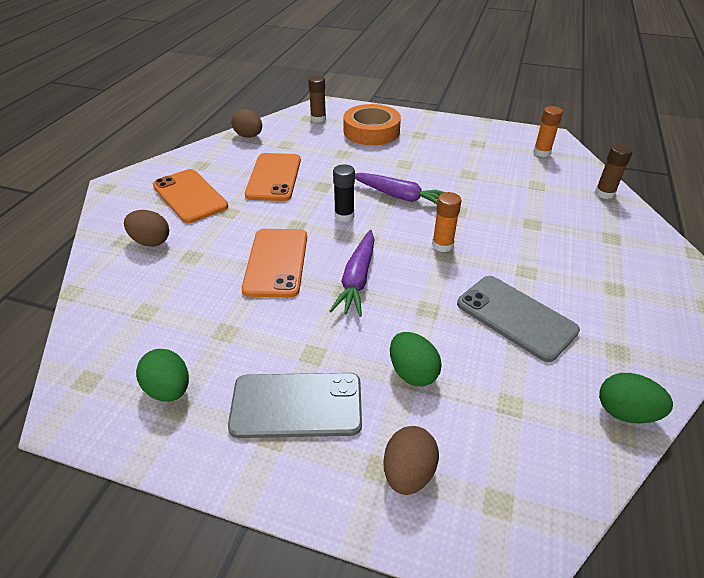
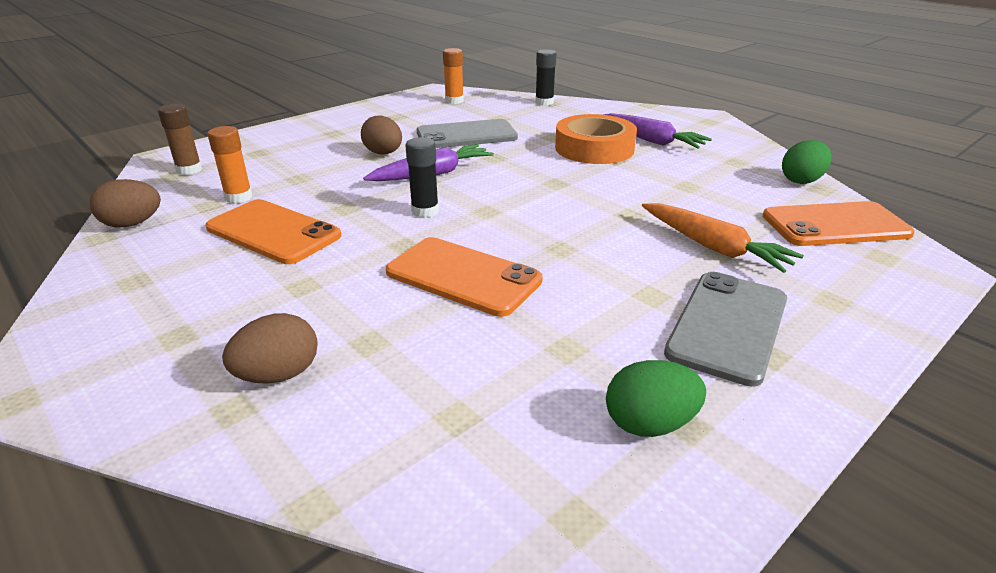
camera: 60 degrees left, 10 degrees down
(190, 196) = (207, 310): orange phone -> orange phone (835, 225)
(357, 279) = (549, 235): purple carrot -> purple carrot (651, 140)
(371, 131) = (281, 151): orange tape -> orange tape (594, 148)
(408, 472) = (841, 286): brown egg -> brown egg (383, 153)
(412, 372) = (714, 247): green egg -> orange carrot
(442, 245) = (540, 179): orange glue stick -> orange glue stick (239, 197)
(516, 317) = (671, 182): grey phone -> grey phone (466, 135)
(604, 193) = (544, 102): brown glue stick -> black glue stick

